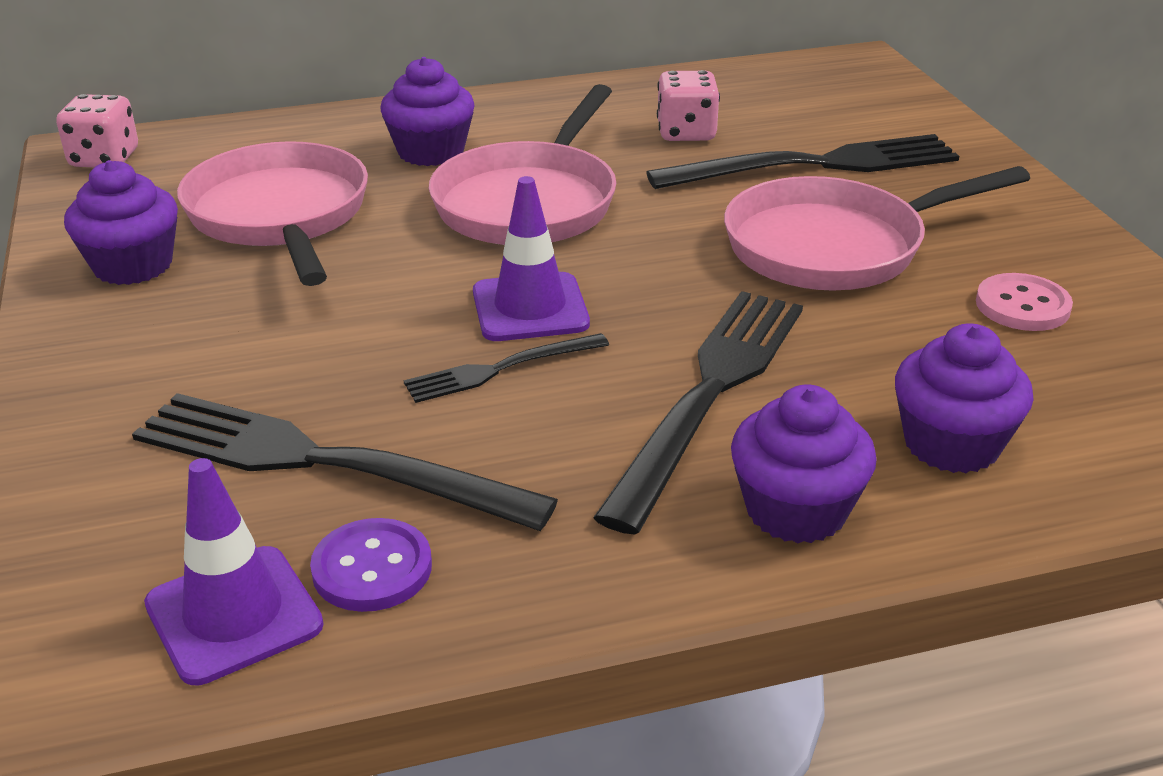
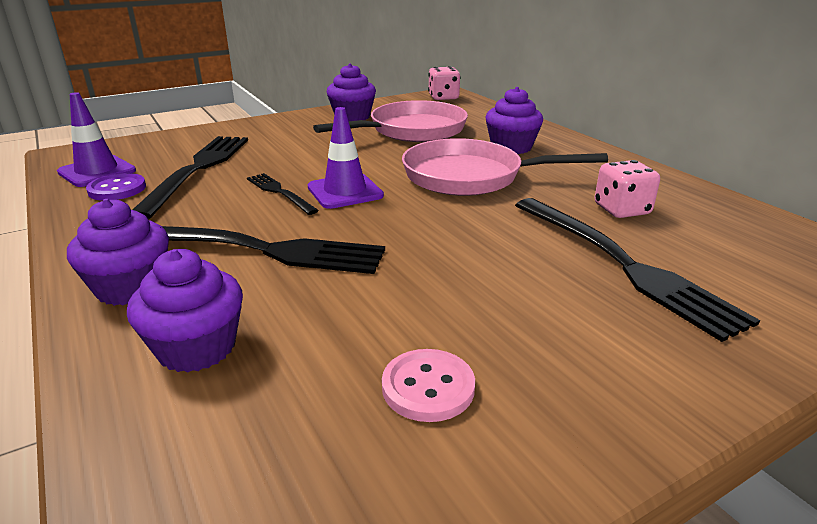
camera: 75 degrees right, 5 degrees down
(834, 246) = (482, 281): pink pan -> none

